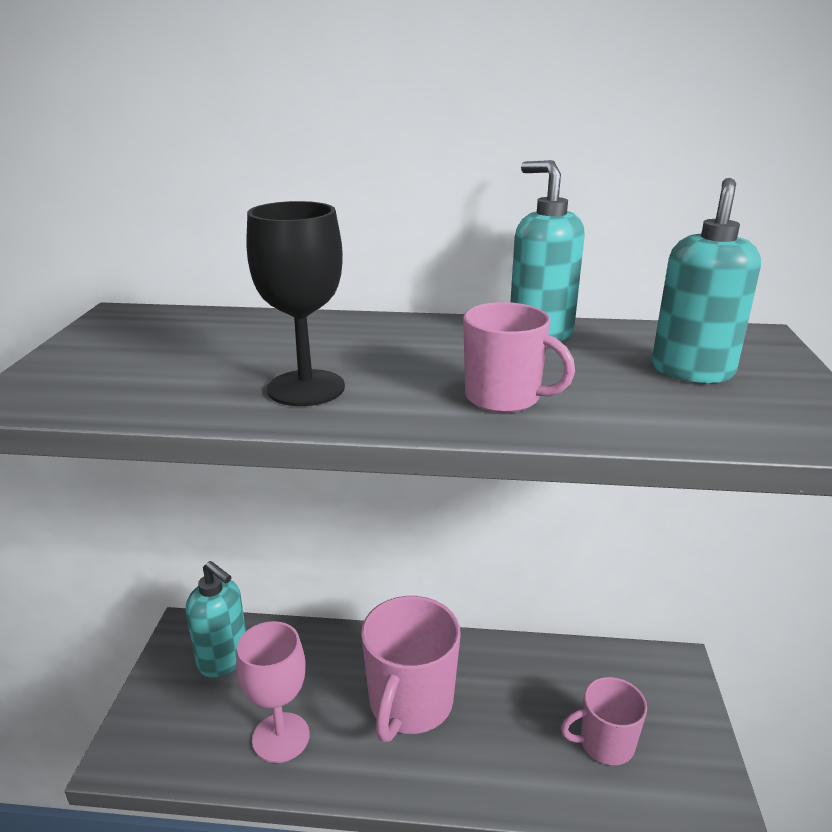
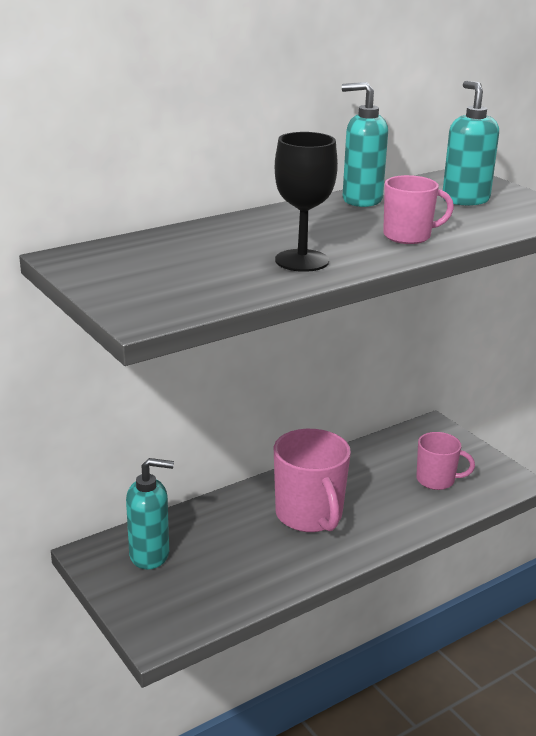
camera: 40 degrees left, 0 degrees up
(281, 737) = (252, 571): pink goblet -> none
(605, 743) = (436, 480): pink mug -> pink mug turned 120 degrees counterclockwise

